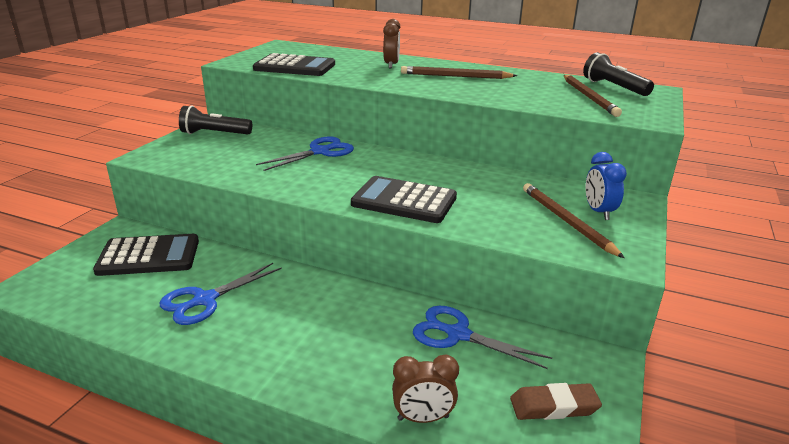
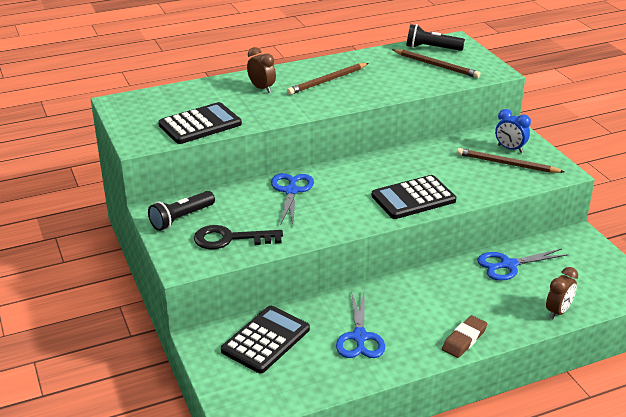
camera: 45 degrees left, 5 degrees up
(209, 157) = (230, 239): none -> black key
(554, 406) = (592, 270): brown eraser -> brown eraser (464, 339)

